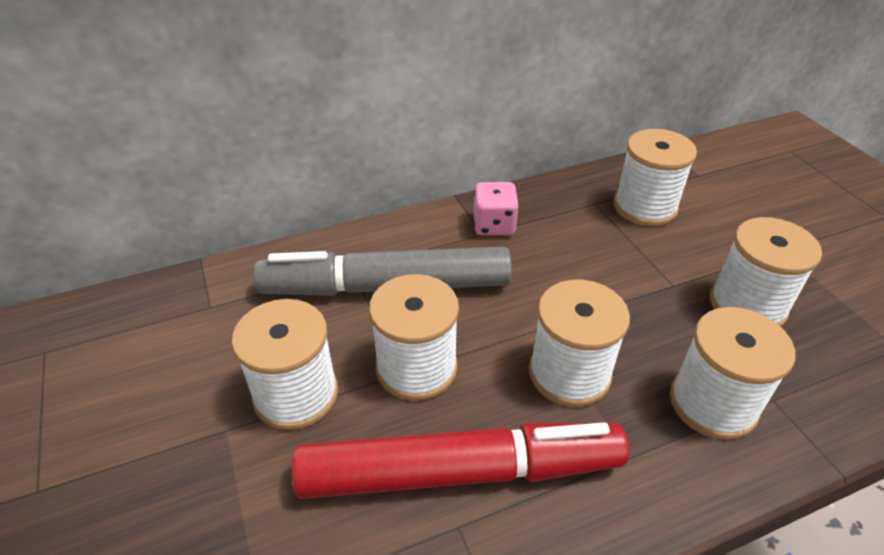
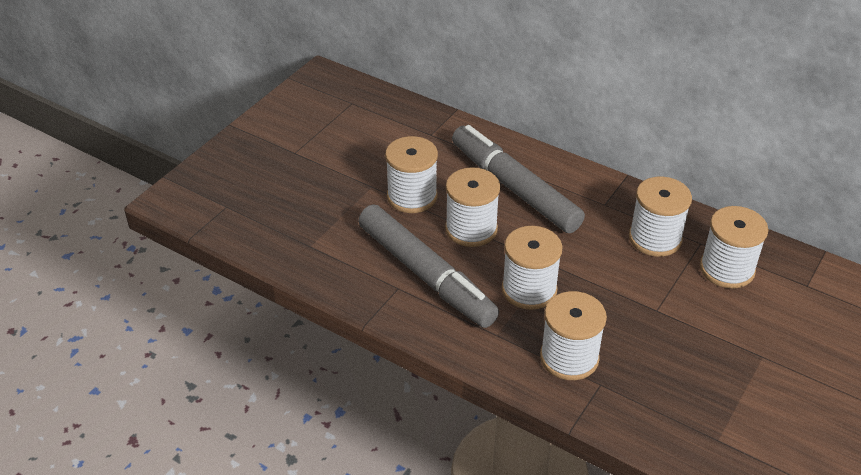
camera: 55 degrees right, 0 degrees up
(459, 471) = (426, 275): red marker -> grey marker
(494, 225) = (618, 205): pink dice -> none
(747, 305) = (676, 352): white spool -> white spool (655, 238)

